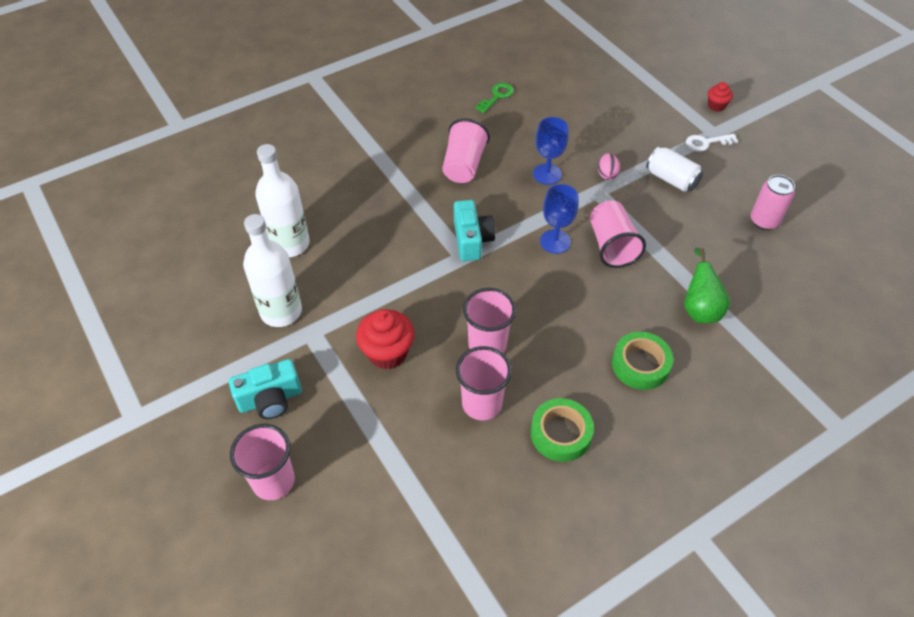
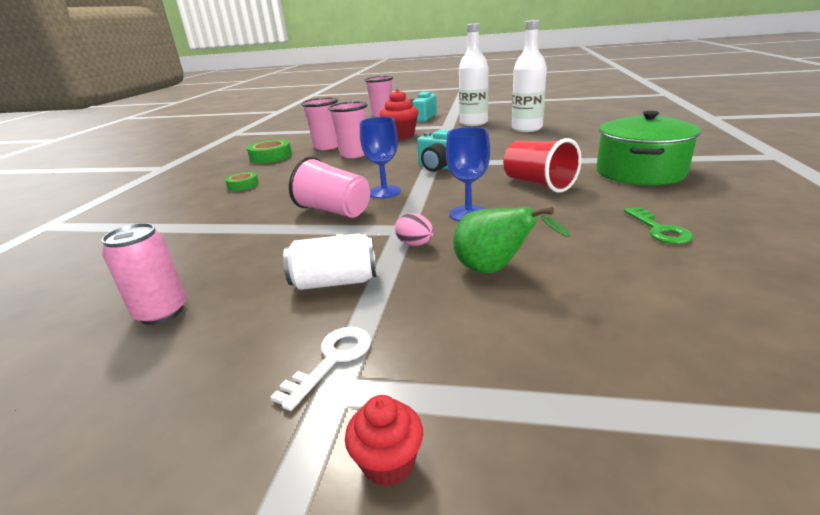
camera: 135 degrees right, 25 degrees down
(398, 126) = (640, 172): none -> green pot
(464, 165) = (538, 184): pink cup -> red cup
(640, 364) = (243, 185): green tape -> green tape, size x0.61
(699, 308) = (212, 220): green pear -> green pear (494, 270)

